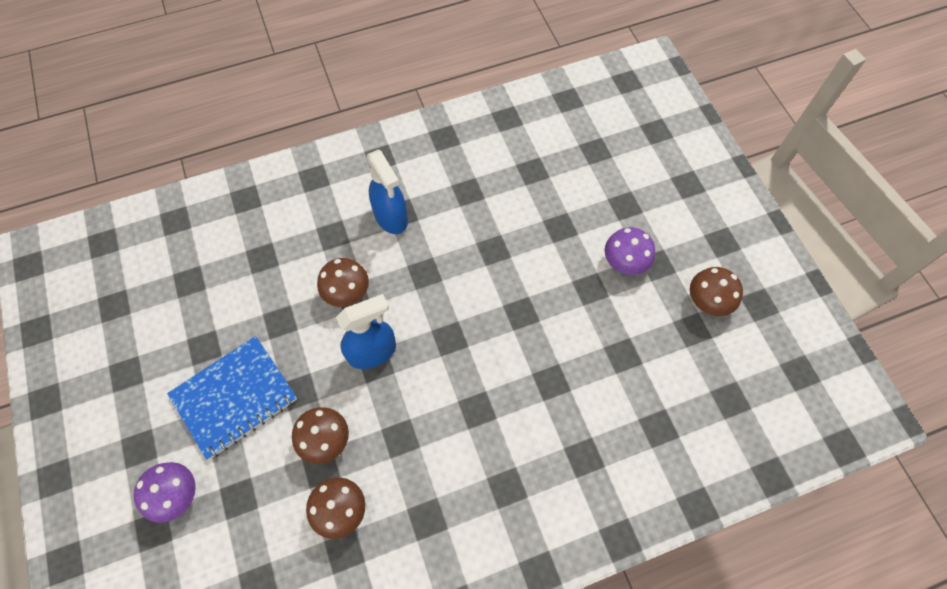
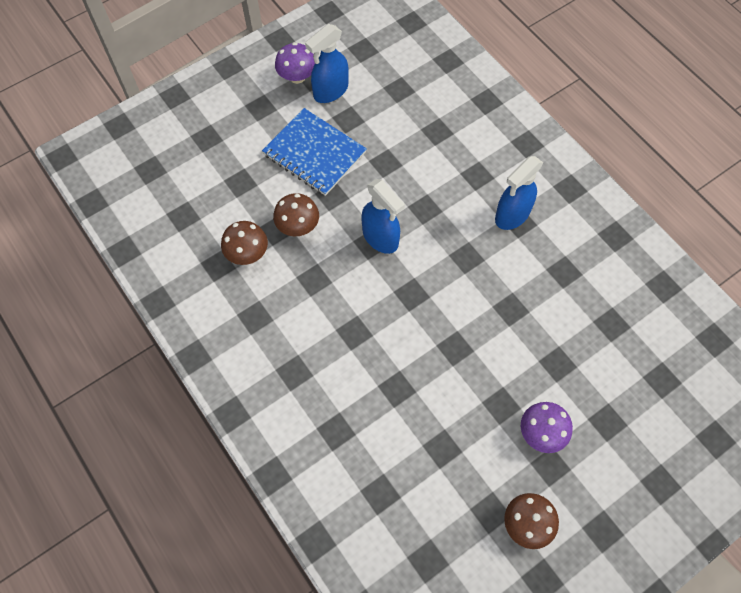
camera: 75 degrees right, 0 degrees up
(155, 357) = (330, 91): none -> blue spray bottle
(176, 495) = (233, 143): purple mushroom -> purple mushroom (297, 77)
(347, 292) = (427, 203): brown mushroom -> none

